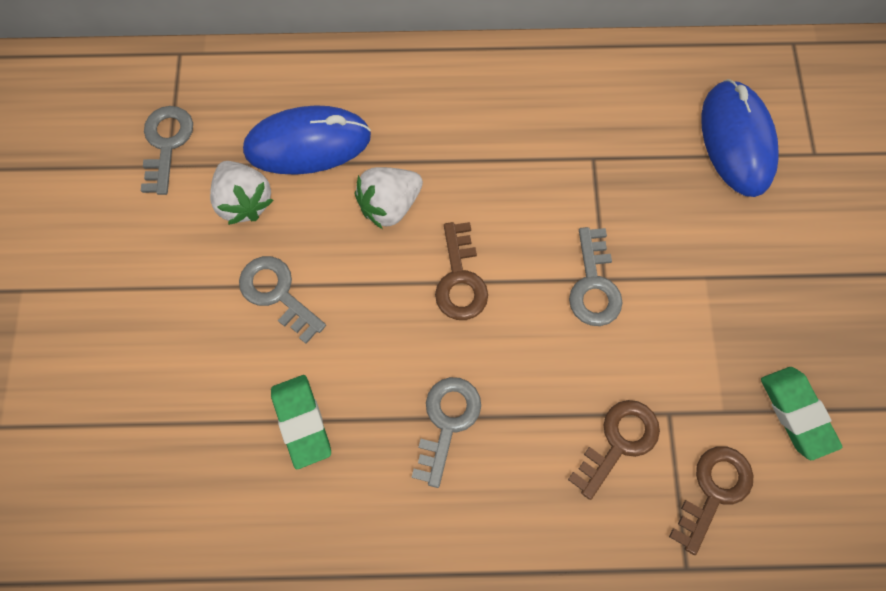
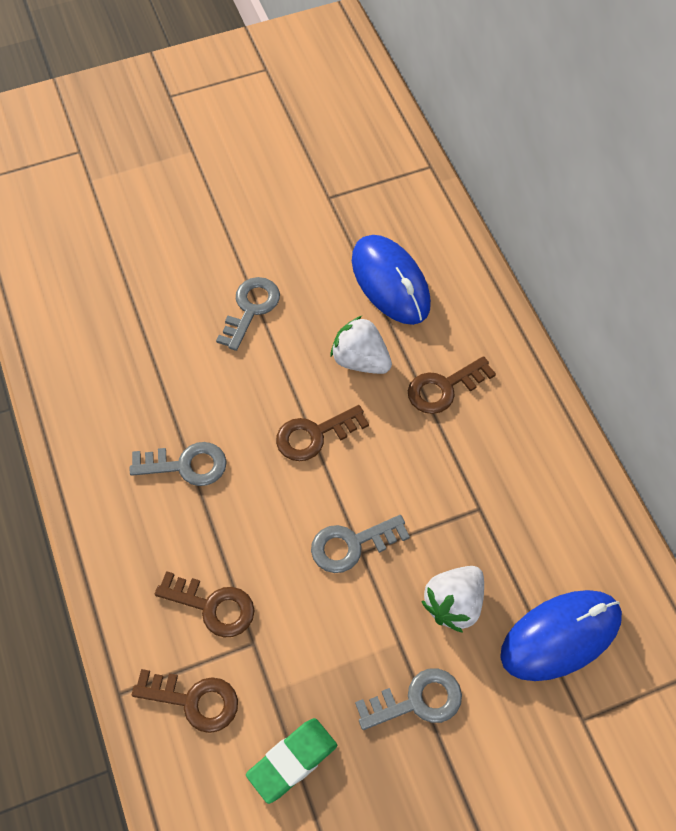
camera: 70 degrees right, 10 degrees down
(166, 144) = (346, 189): grey key -> grey key (417, 701)
(244, 201) = (320, 258): white strawberry -> white strawberry (454, 604)
(302, 422) = (153, 362): green eraser -> none
(453, 140) = (444, 388): none -> brown key

